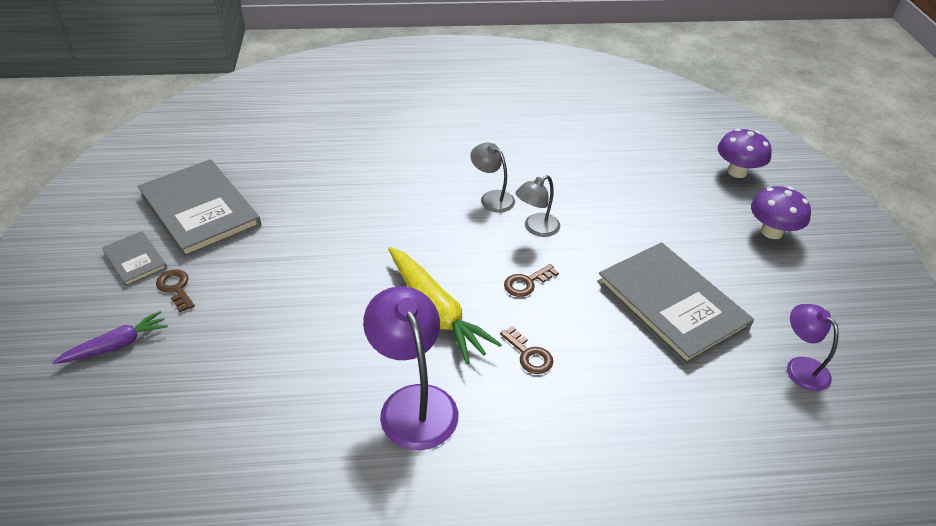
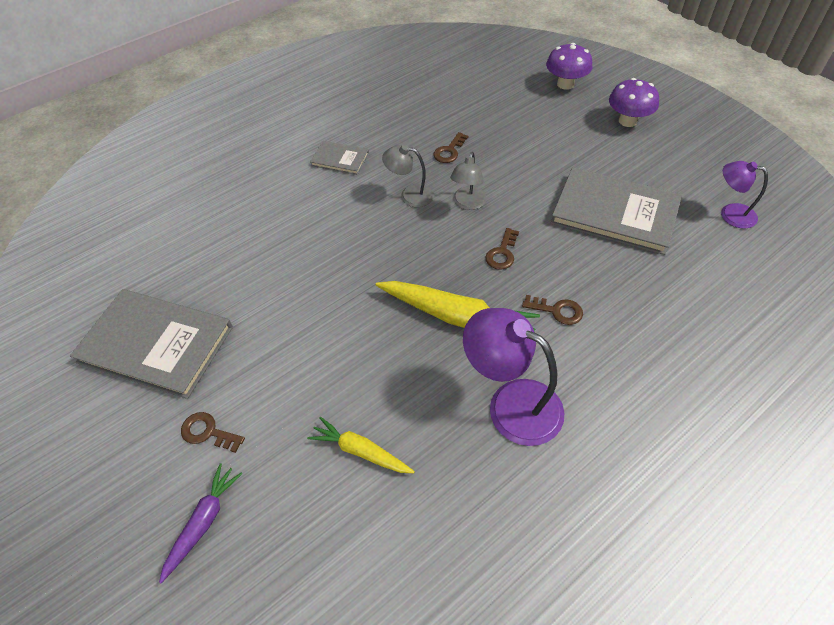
camera: 30 degrees left, 10 degrees up
(135, 260) = (137, 430): grey book -> grey book (340, 159)
(263, 365) = (360, 451): none -> yellow carrot
(562, 179) = (449, 151): none -> brown key

